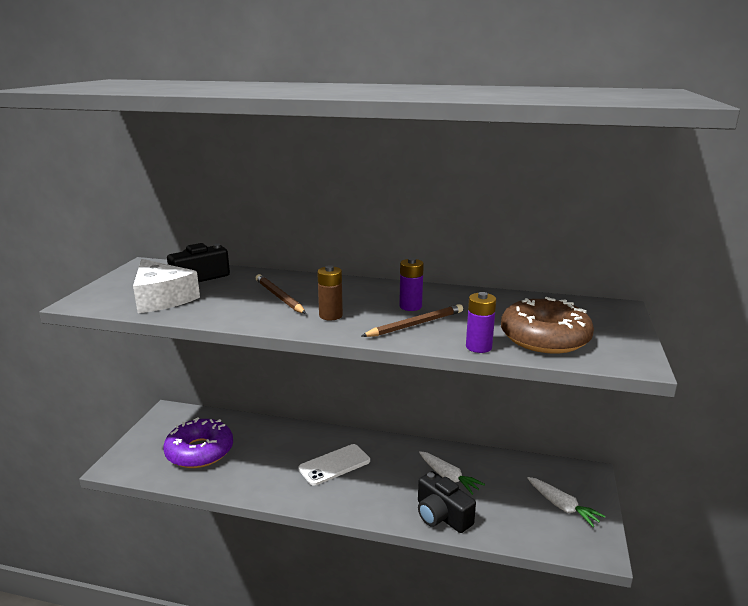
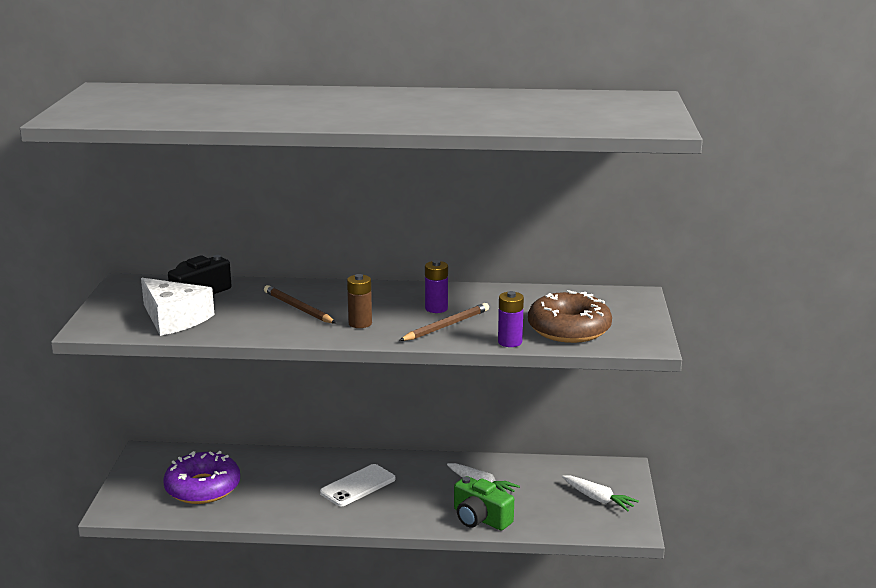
camera: 10 degrees left, 0 degrees up
(441, 515) = (480, 518): black camera -> green camera

